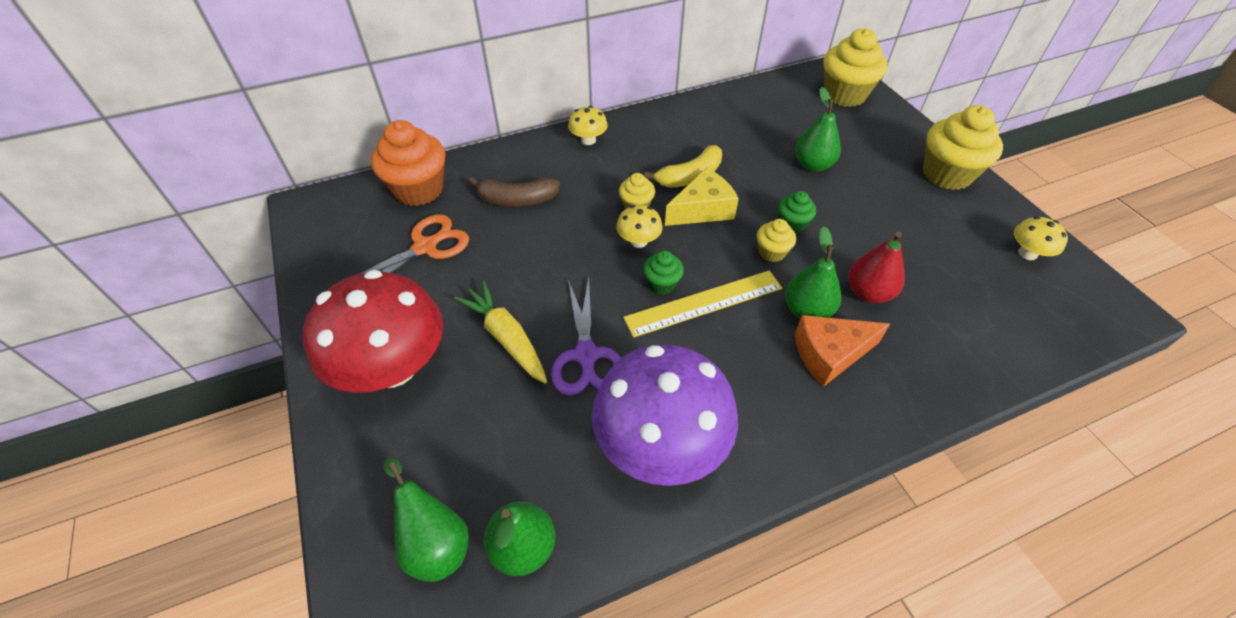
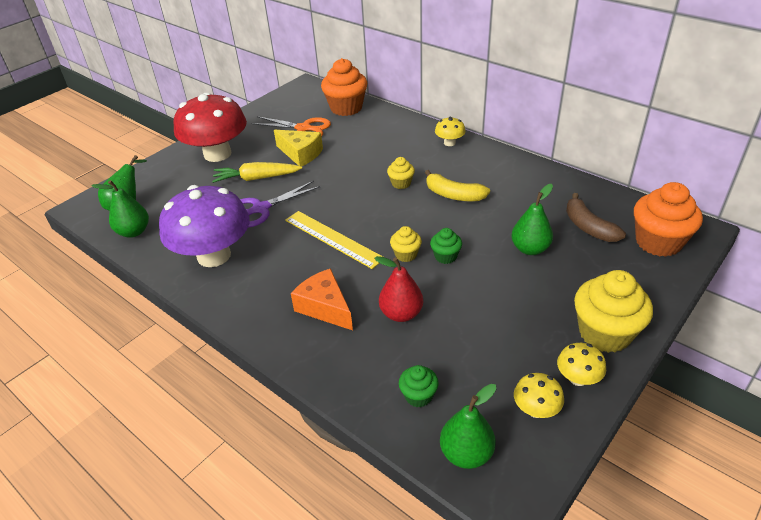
camera: 65 degrees right, 10 degrees down
(506, 338) = (257, 178): yellow carrot -> yellow carrot turned 120 degrees counterclockwise
(517, 200) = (366, 140): brown banana -> brown banana (588, 227)
(638, 241) = (368, 195): yellow mushroom -> yellow mushroom (578, 378)
(662, 284) = (337, 217): green cupcake -> green cupcake (418, 396)
(702, 209) = (423, 211): yellow cheese -> yellow cheese (301, 154)
(807, 310) = (359, 286): green pear -> green pear (466, 453)
(844, 95) = (658, 242): yellow cupcake -> orange cupcake

